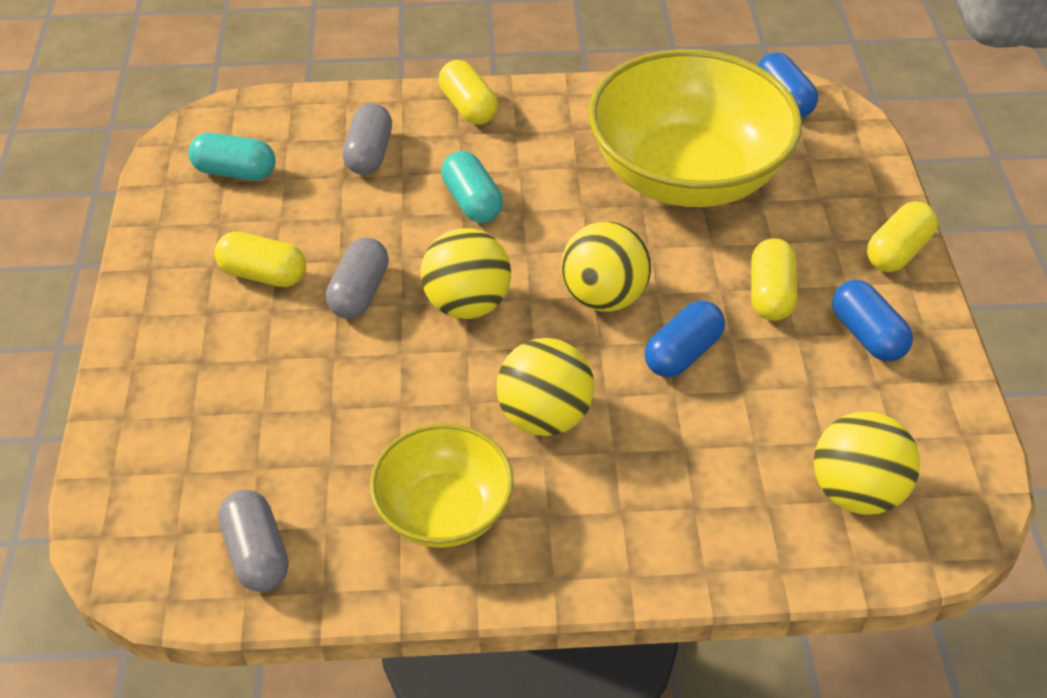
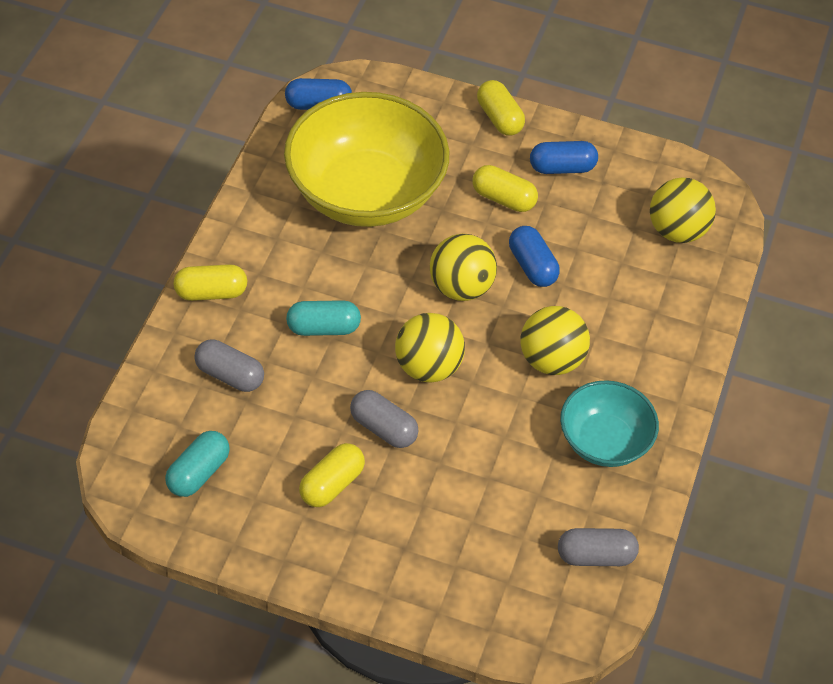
camera: 70 degrees left, 5 degrees up
(444, 511) = (604, 441): yellow bowl -> turquoise bowl

